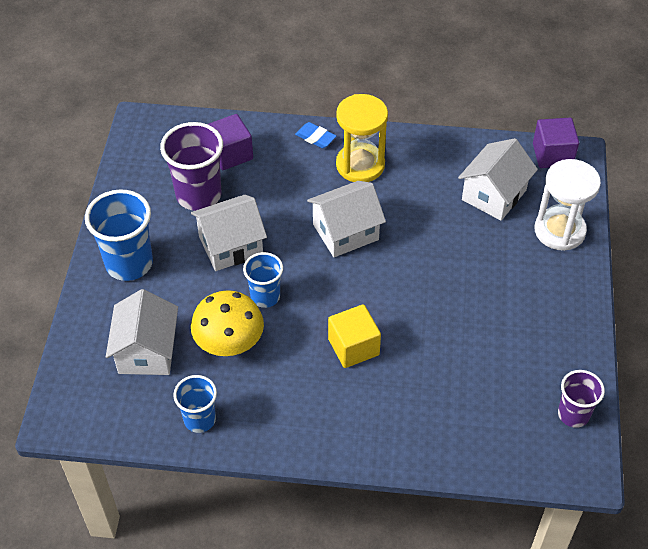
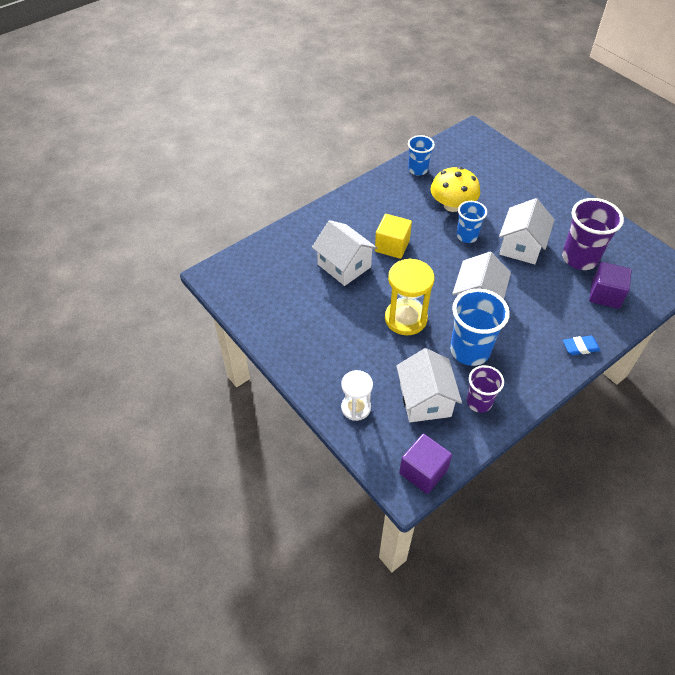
camera: 135 degrees right, 0 degrees up
(129, 263) = (551, 201): blue cup -> blue cup (470, 350)
(147, 351) = (480, 176): white house -> white house (344, 265)
(360, 165) = (529, 351): yellow hourglass -> yellow hourglass (405, 319)
(559, 230) = (356, 408): white hourglass -> white hourglass, size x0.64
(573, 414) = (242, 297): purple cup -> purple cup (479, 402)

